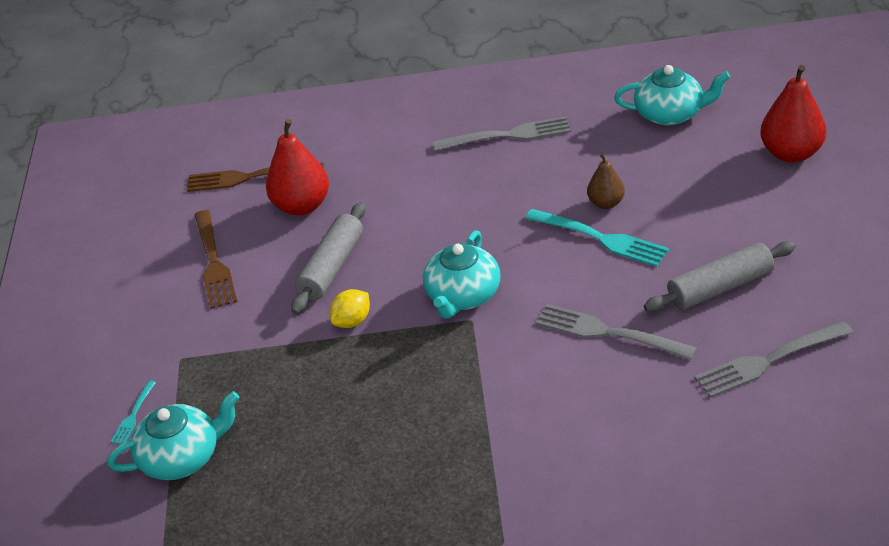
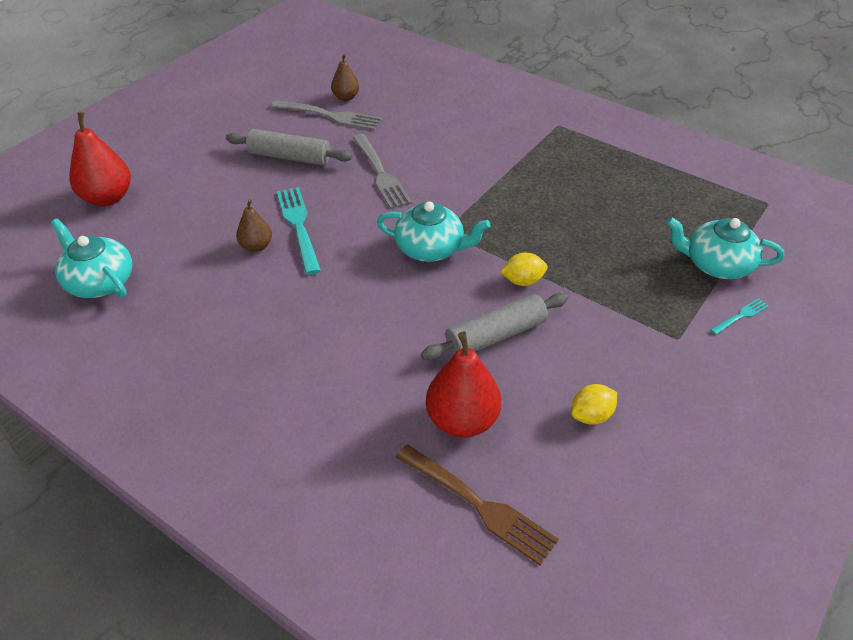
camera: 145 degrees left, 5 degrees up
(213, 262) = (591, 415): brown fork -> yellow lemon
(463, 296) = (431, 248): turquoise teapot -> turquoise teapot turned 45 degrees clockwise
(507, 135) = (220, 358): grey fork -> none
(797, 398) = (346, 97): none -> brown pear

